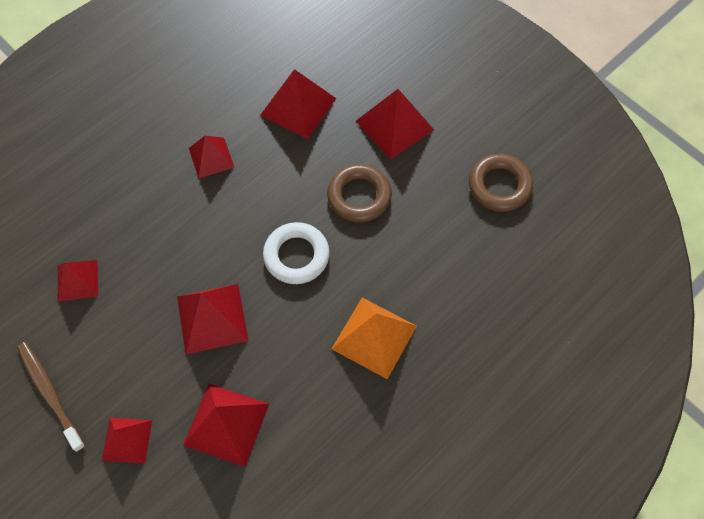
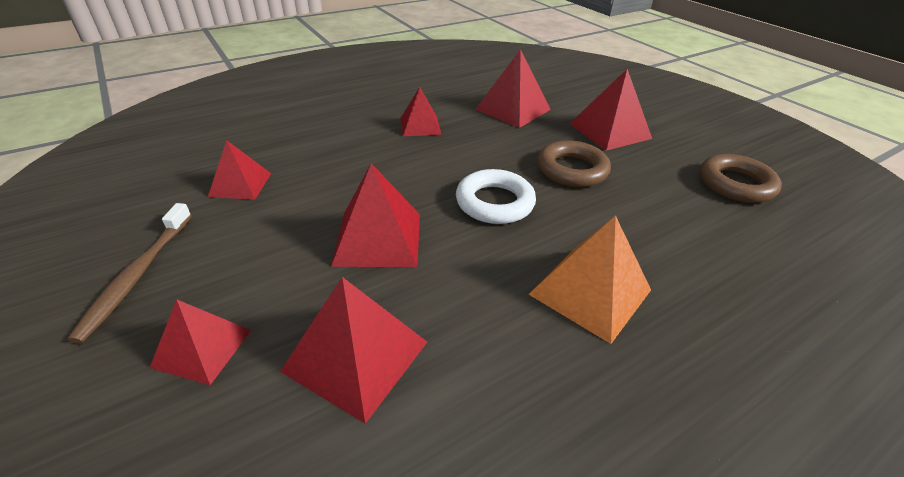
camera: 10 degrees right, 25 degrees down
(50, 393) = (137, 275): brown toothbrush -> brown toothbrush turned 150 degrees counterclockwise

